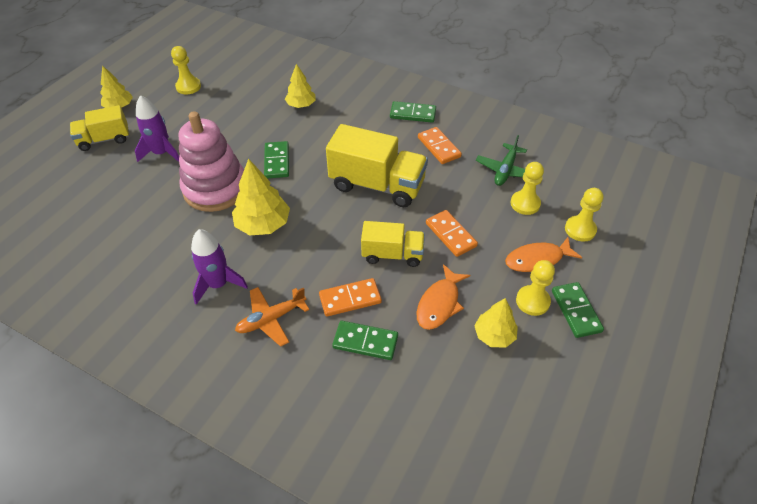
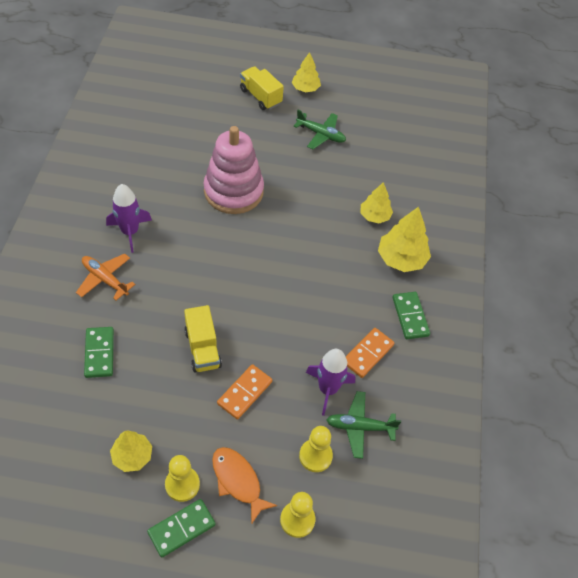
camera: 65 degrees right, 5 degrees up
(162, 153) = (261, 139): purple rocket -> purple rocket (328, 389)
(185, 112) = (321, 134): none -> green plane
(188, 87) = (356, 123): yellow pawn -> none
(263, 224) = (204, 239): yellow tree -> yellow tree (401, 259)
(276, 161) = (286, 223): green domino -> none
(350, 299) = (141, 329): orange domino -> none
(377, 185) = (288, 312): yellow truck -> none
(439, 303) = (156, 402): orange fish -> none

